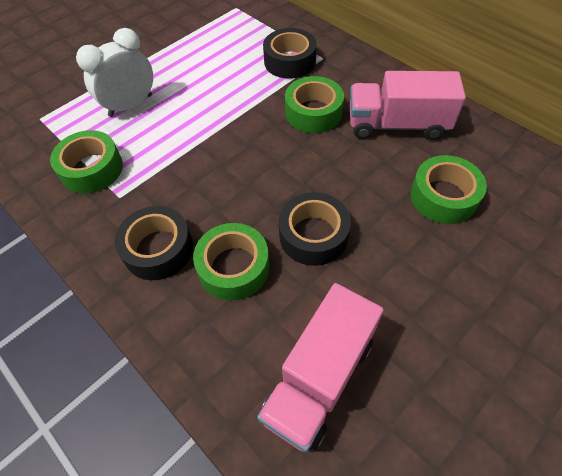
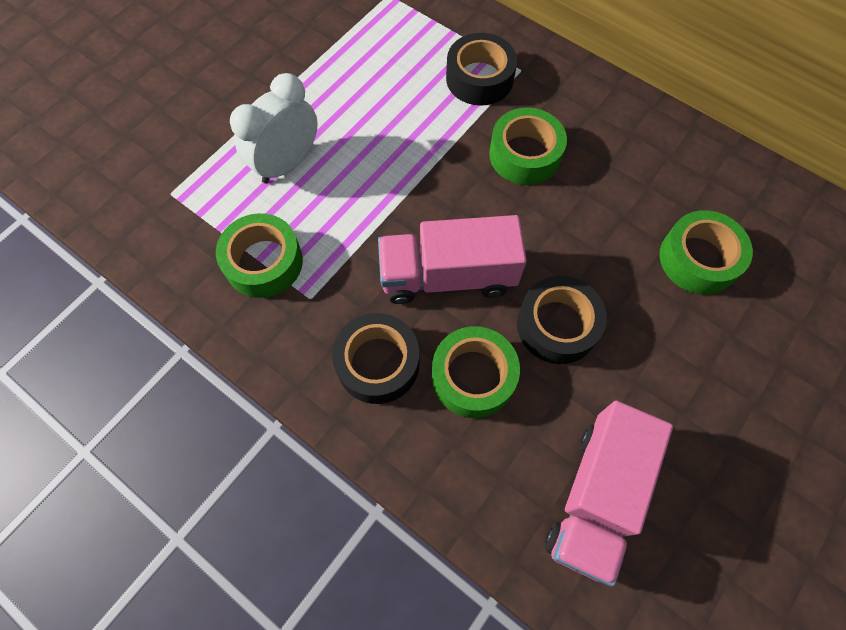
camera: 10 degrees left, 10 degrees up
(397, 125) = (630, 164): pink truck -> pink truck (448, 275)

